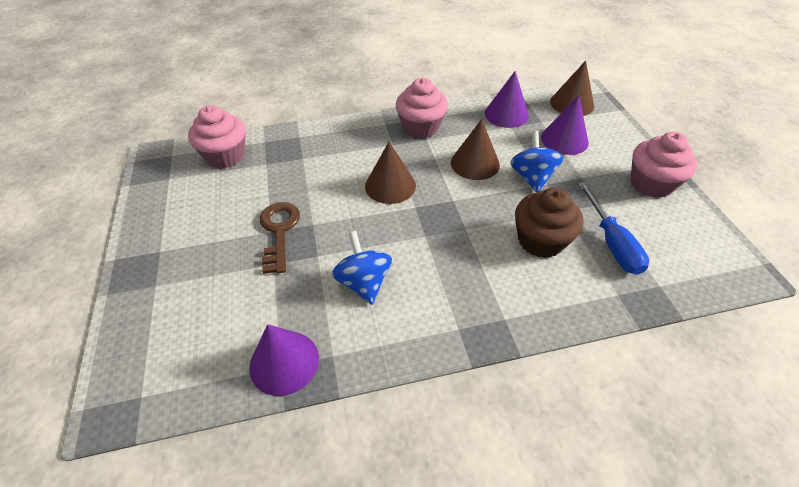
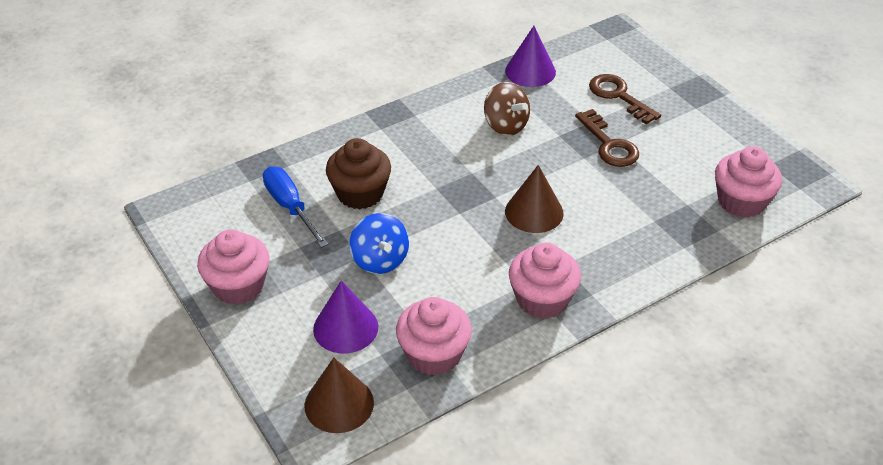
camera: 160 degrees right, 5 degrees down
(218, 288) = (619, 96): none -> brown key
(364, 282) = (505, 125): blue spinning top -> brown spinning top
(475, 163) = (451, 262): brown cone -> none
(506, 114) = (434, 354): purple cone -> pink cupcake

